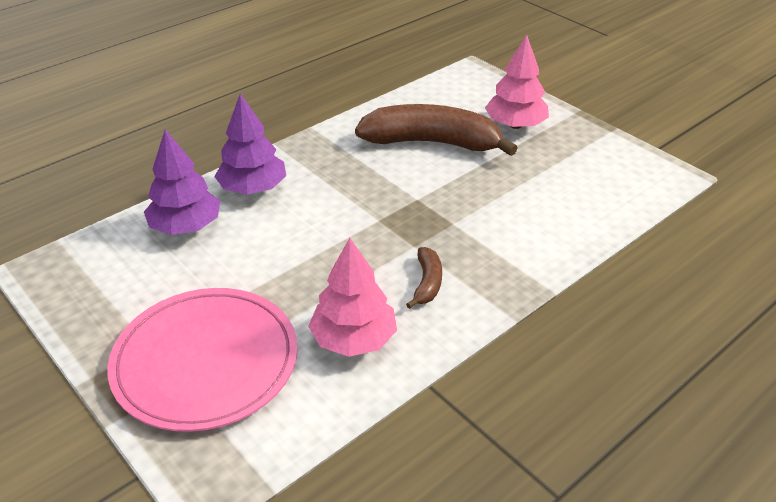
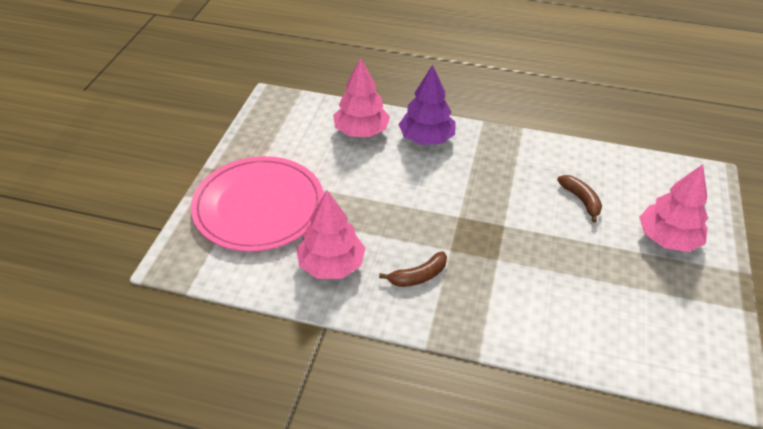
camera: 55 degrees right, 5 degrees up
(186, 226) = (361, 131): purple tree -> pink tree
(432, 143) = (581, 200): brown banana -> brown banana, size x0.44

